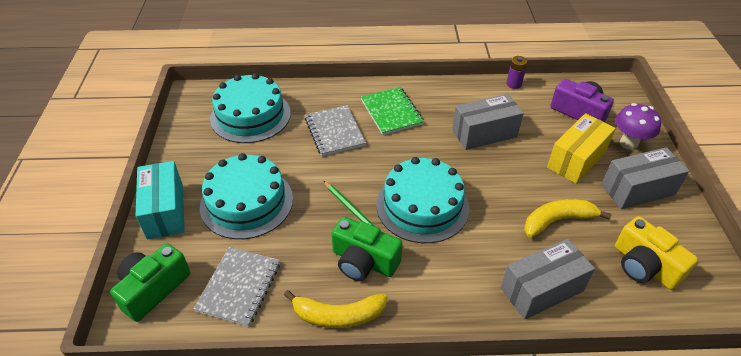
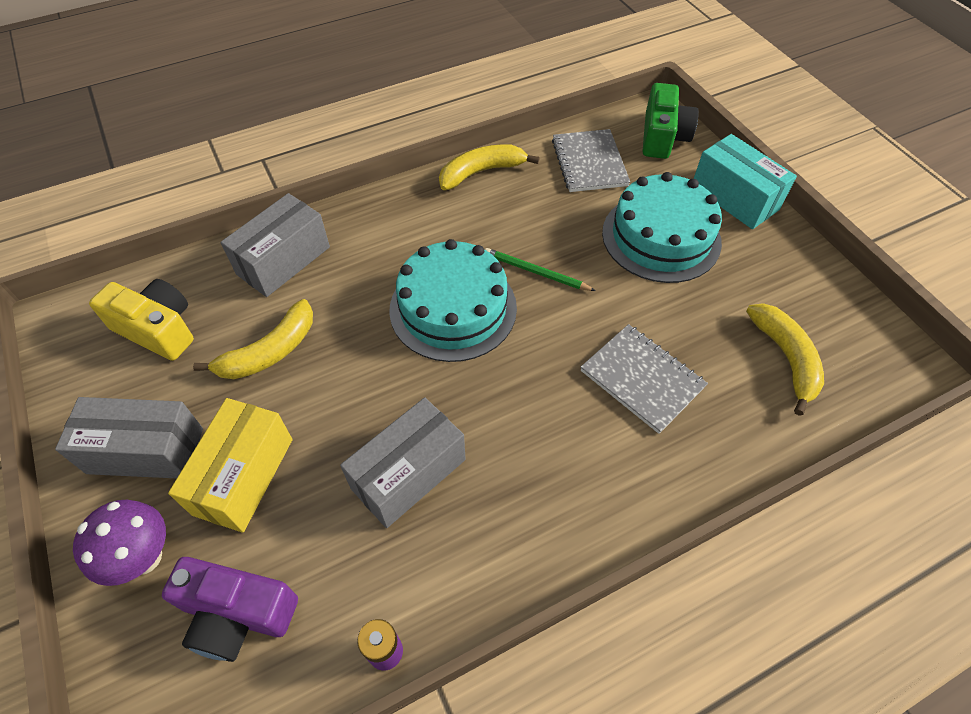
camera: 155 degrees right, 10 degrees up
(250, 115) = (785, 358): turquoise cake -> yellow banana
(364, 261) = (486, 223): green camera -> none
(391, 112) = (583, 458): green notebook -> none
(637, 190) = (146, 451): grey box -> grey box turned 45 degrees clockwise

